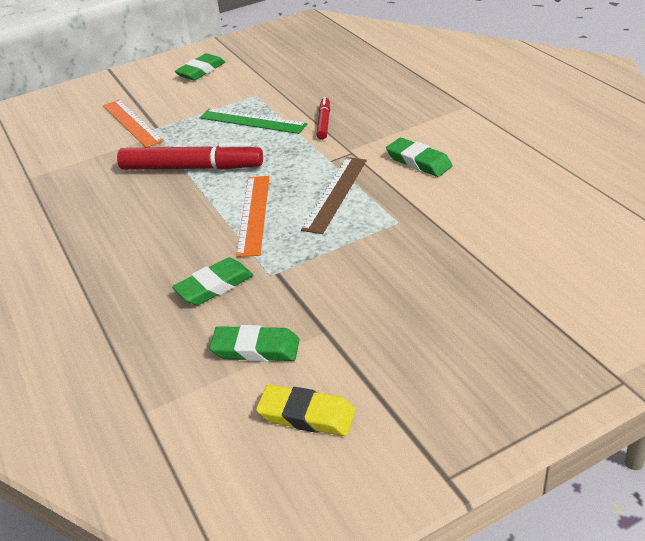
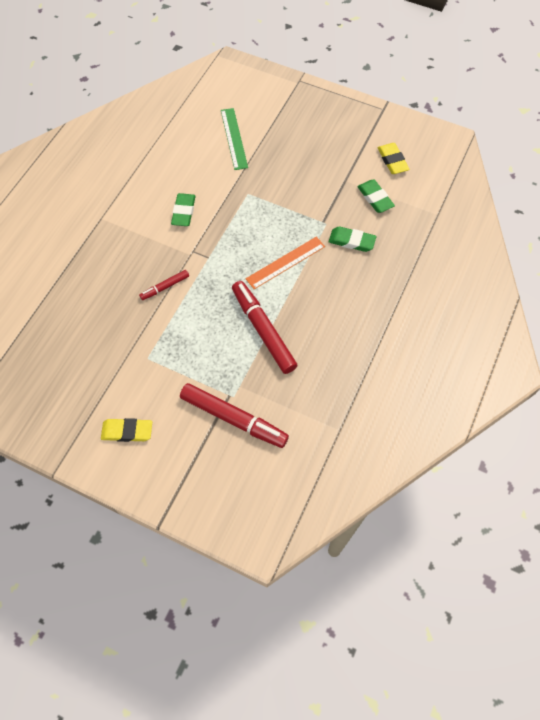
camera: 130 degrees left, 25 degrees up
(132, 123) = (234, 419): orange ruler -> red marker
(201, 71) = (127, 431): green eraser -> yellow eraser
(252, 121) = (186, 333): green ruler -> green ruler (234, 138)
(335, 194) = (241, 234): brown ruler -> none

